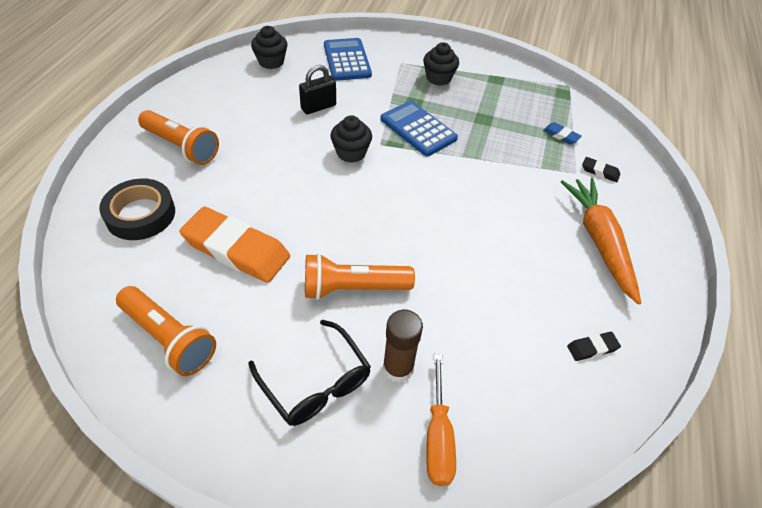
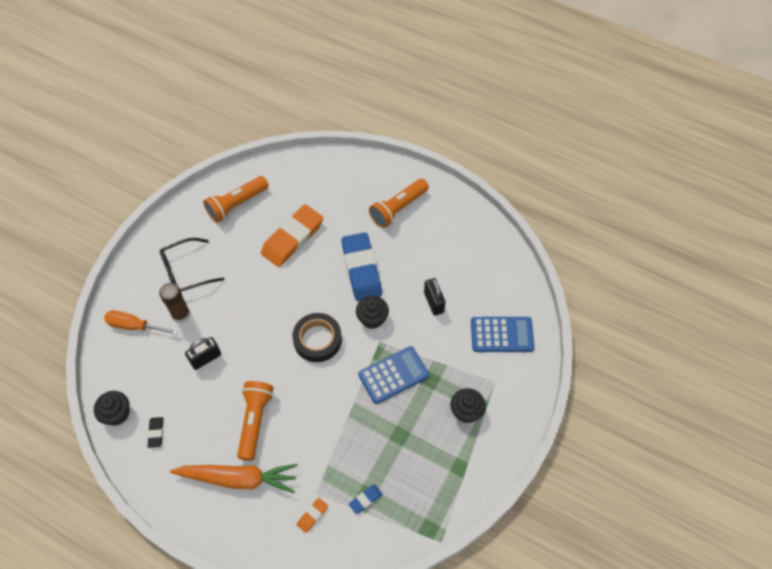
camera: 105 degrees right, 10 degrees up
(140, 214) = (335, 188): black tape -> black tape (317, 340)
(271, 62) = (503, 273): black cupcake -> black cupcake (117, 414)
(281, 170) = (361, 269): none -> blue eraser
(353, 288) = (244, 300): orange flashlight -> orange flashlight (255, 421)
(460, 314) = (206, 358): none -> black padlock
(600, 171) = (312, 515): black eraser -> orange eraser

